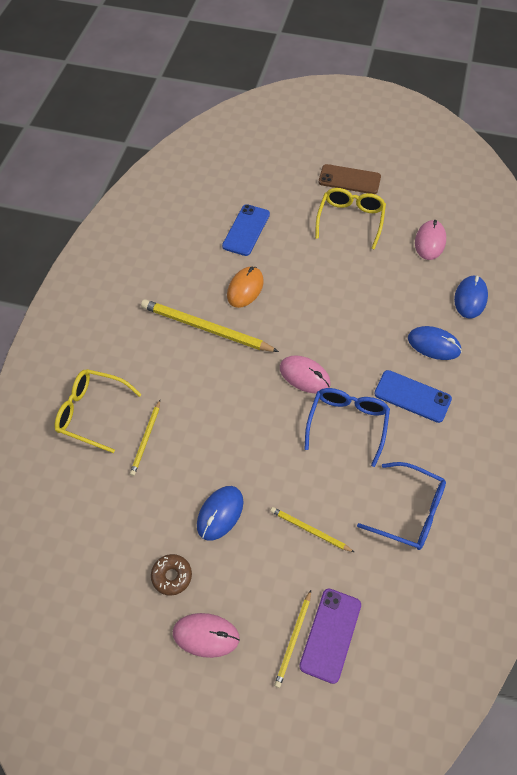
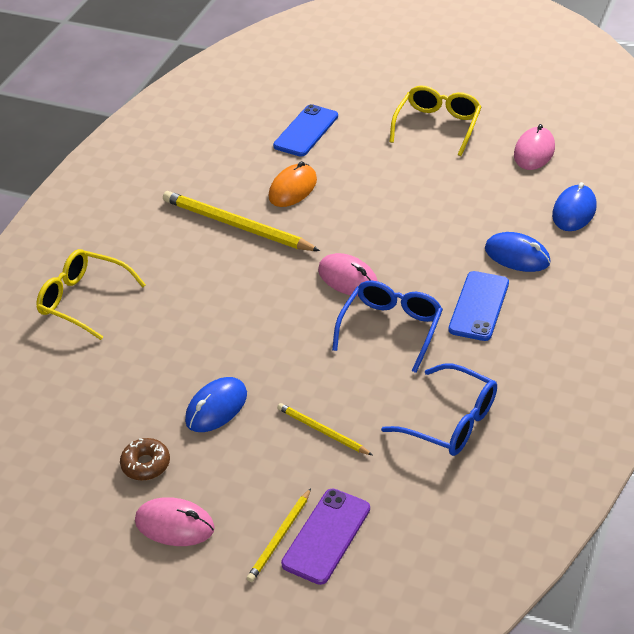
camera: 10 degrees right, 15 degrees down
(146, 439) = (142, 329): yellow pencil -> none
(349, 179) = (445, 85): brown phone -> none
(412, 396) = (479, 306): blue phone -> blue phone turned 75 degrees clockwise

